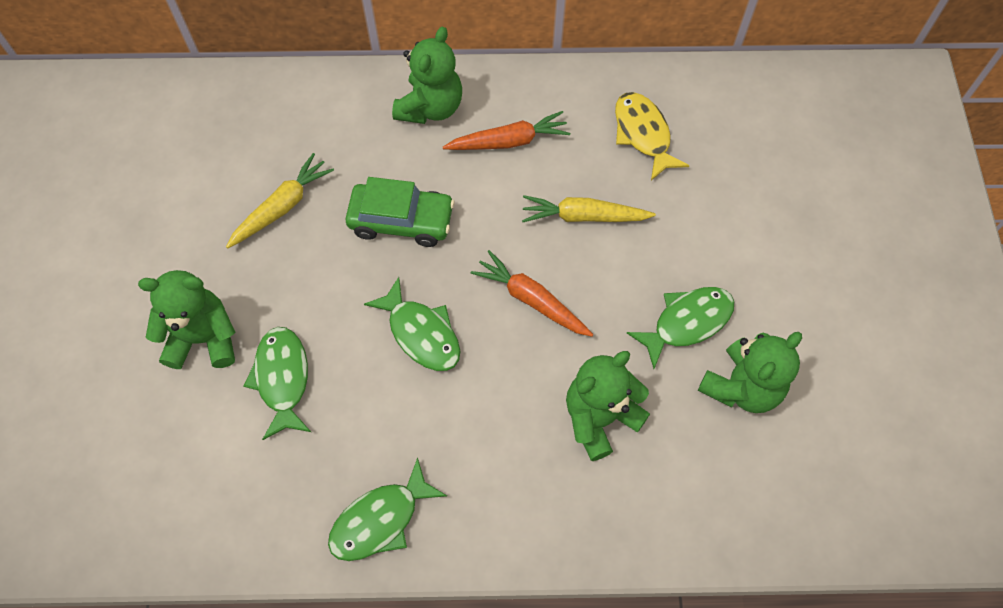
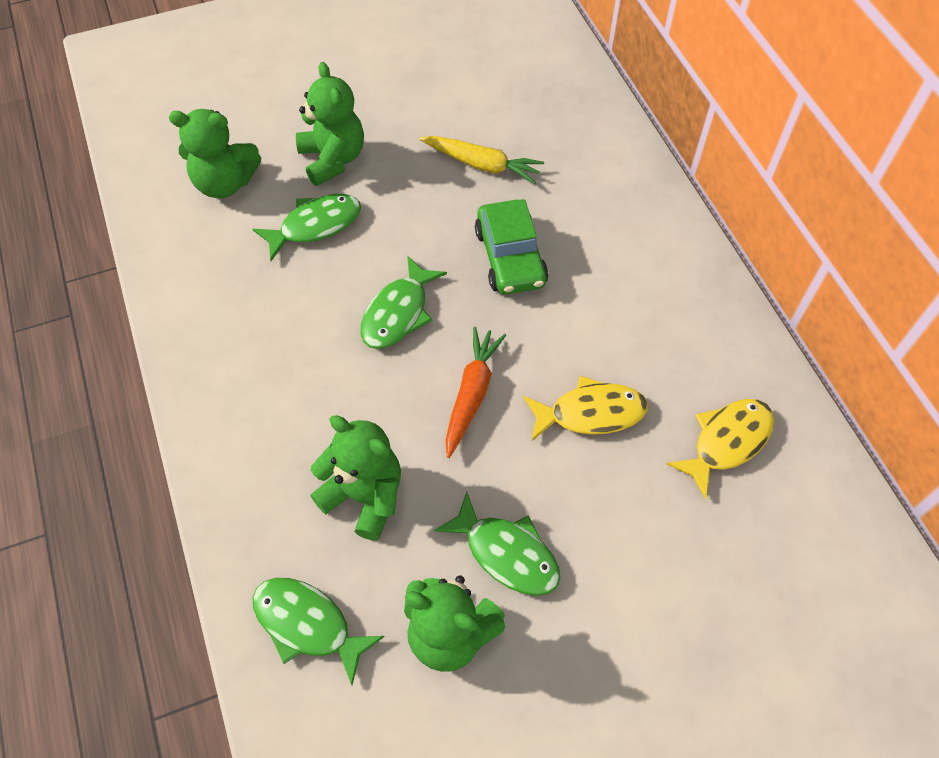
camera: 70 degrees right, 5 degrees down
(380, 520) = (207, 342): green fish -> green fish (307, 625)
(430, 107) = (650, 238): green teddy bear -> green teddy bear (225, 183)
(509, 141) = (647, 317): orange carrot -> none
(583, 216) = (590, 413): yellow carrot -> yellow fish

